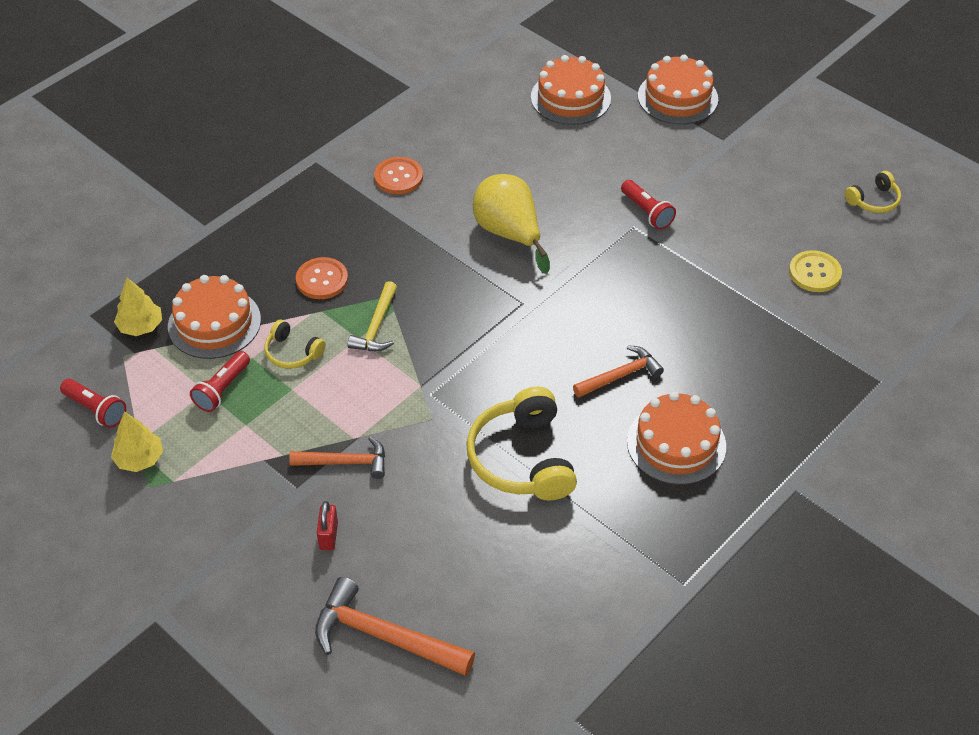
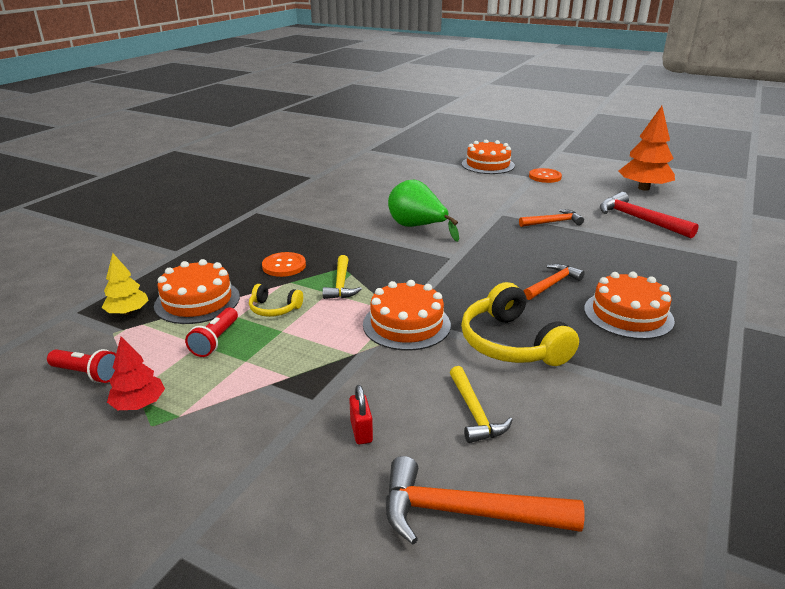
camera: 15 degrees left, 20 degrees down
(139, 459) = (139, 404): yellow tree -> red tree
(345, 462) = (353, 372): orange hammer -> orange hammer (553, 222)
(398, 177) = (322, 212): orange button -> orange button (545, 177)
(440, 538) = (474, 412): none -> yellow hammer
(509, 234) = (417, 227): yellow pear -> green pear
(570, 98) = (421, 171): orange cake -> orange cake (406, 324)
(647, 212) = (506, 208): red flashlight -> none
(814, 273) = (639, 219): yellow button -> red hammer
(873, 200) = (643, 188): yellow headphones -> orange tree

